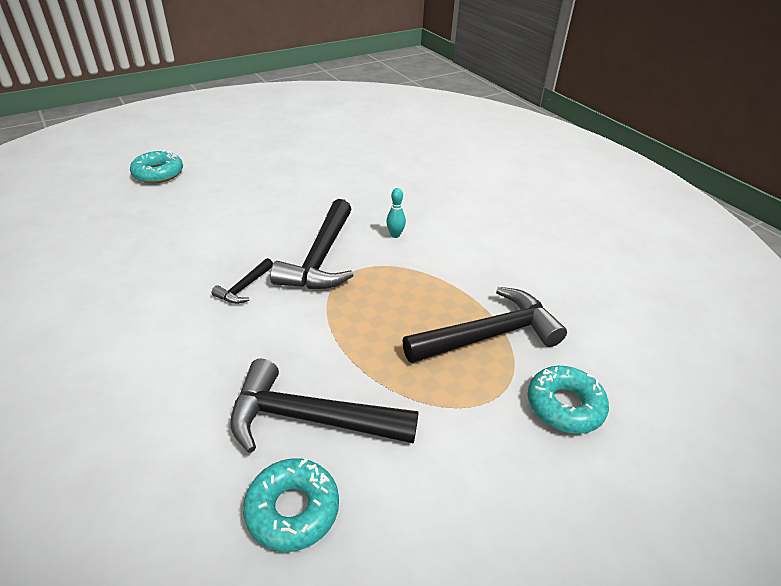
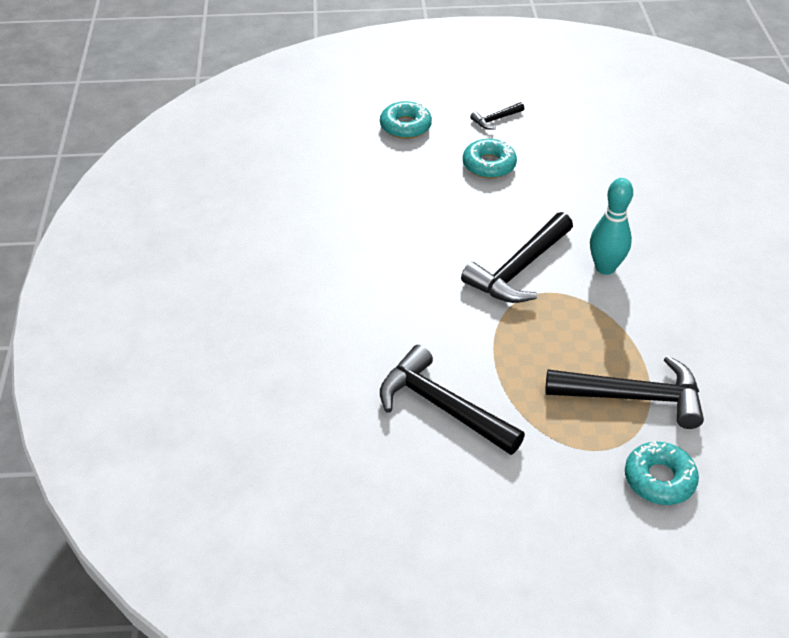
camera: 30 degrees right, 5 degrees up
(244, 287) = (437, 276): black hammer -> black hammer (495, 119)
(292, 509) = (401, 462): turquoise donut -> turquoise donut (489, 165)
(395, 235) = (605, 268): turquoise bowling pin -> turquoise bowling pin, size x1.97

